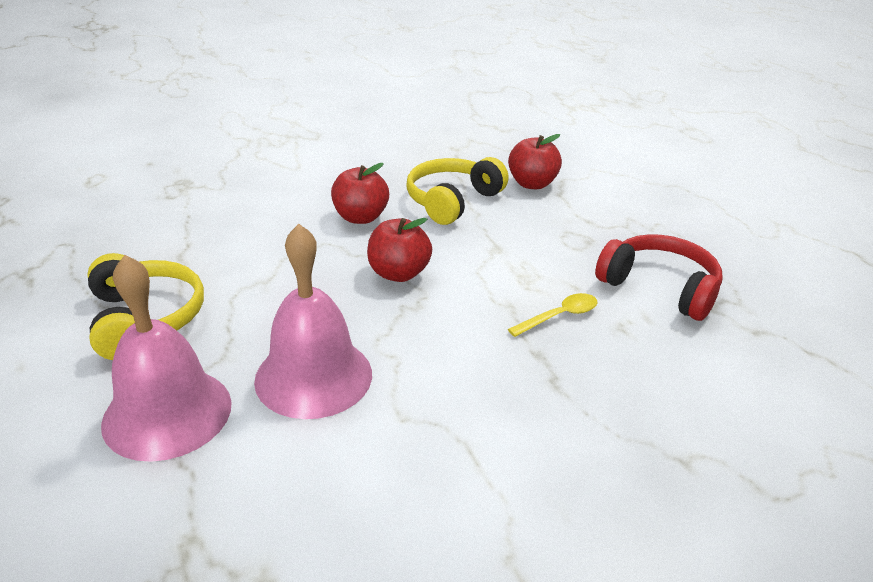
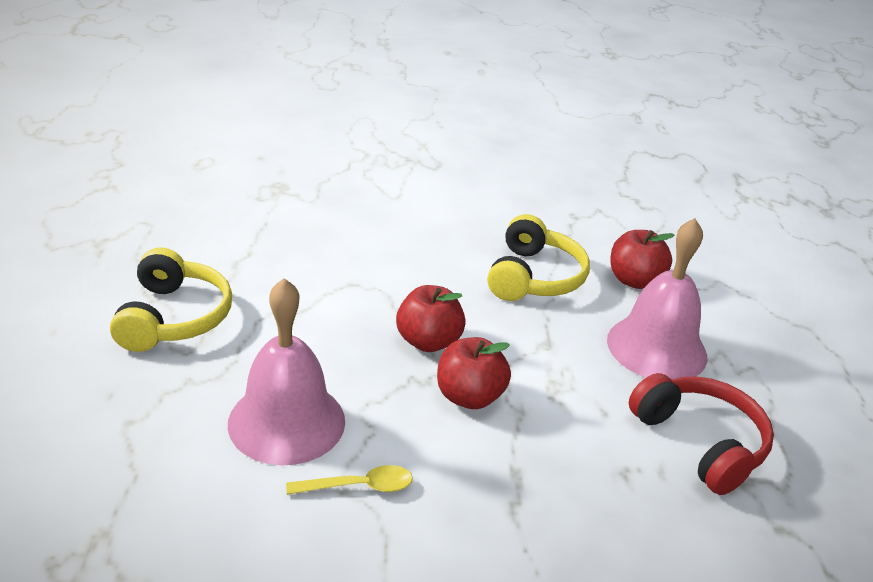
camera: 20 degrees right, 0 degrees up
(167, 413) = (145, 413): pink bell -> pink bell (656, 348)
(360, 217) = (427, 270): red apple -> red apple (469, 397)
(453, 201) = (533, 277): yellow headphones -> yellow headphones turned 135 degrees clockwise
(559, 316) = (565, 439): yellow spoon -> yellow spoon (359, 486)

